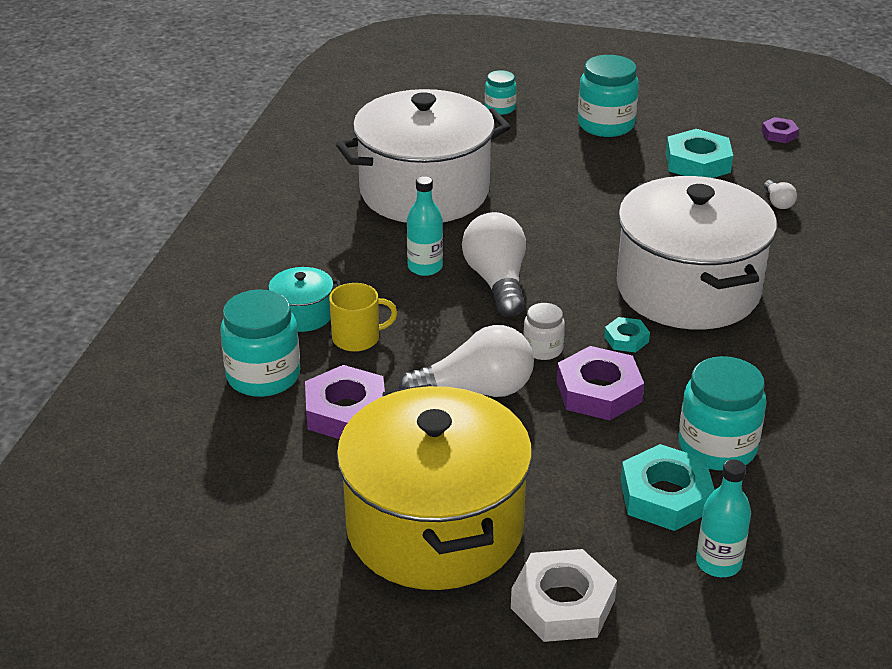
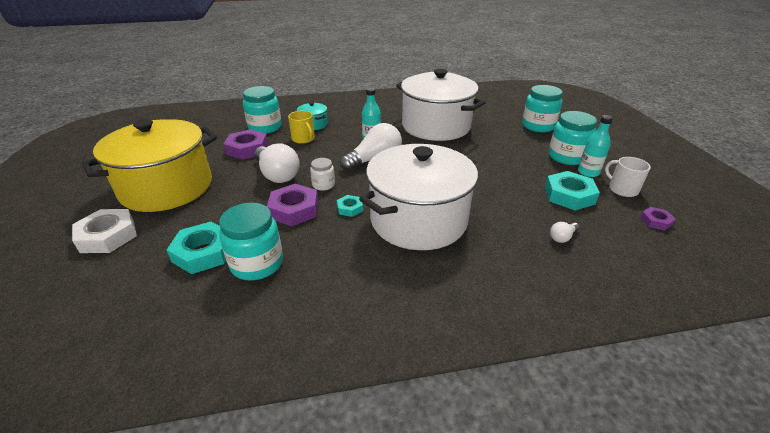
camera: 65 degrees right, 0 degrees up
(500, 108) = (538, 126): turquoise jar -> turquoise jar, size x1.81
(706, 123) = (622, 189): none -> white mug
(718, 563) = (141, 286): turquoise bottle -> turquoise bottle (588, 172)

